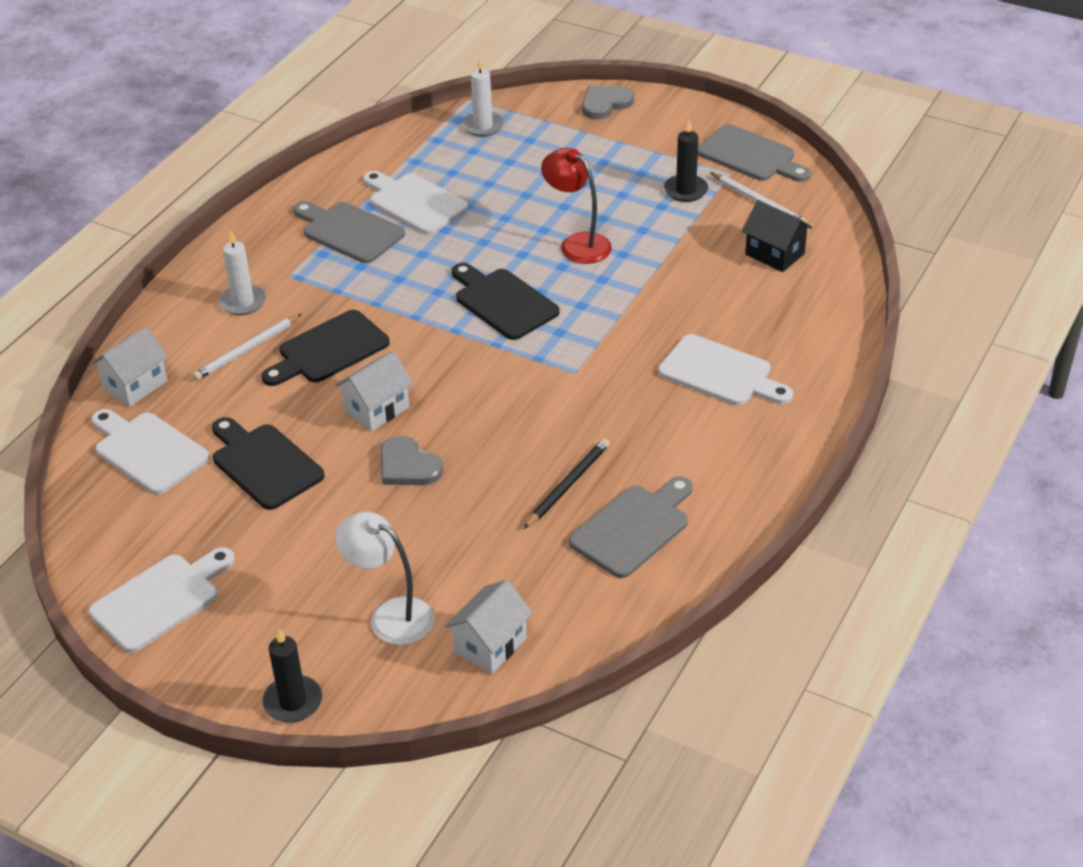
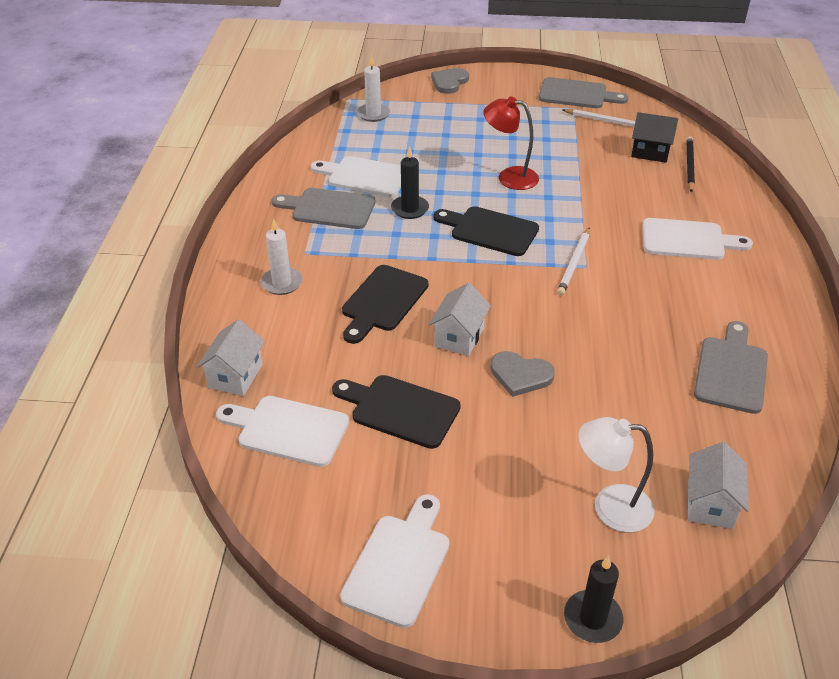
camera: 25 degrees left, 0 degrees up
(247, 350) = (314, 320): white pencil -> white pencil (574, 263)
(567, 485) = (655, 353): black pencil -> black pencil (689, 166)
(685, 190) = (553, 125): black candle -> black candle (410, 209)

